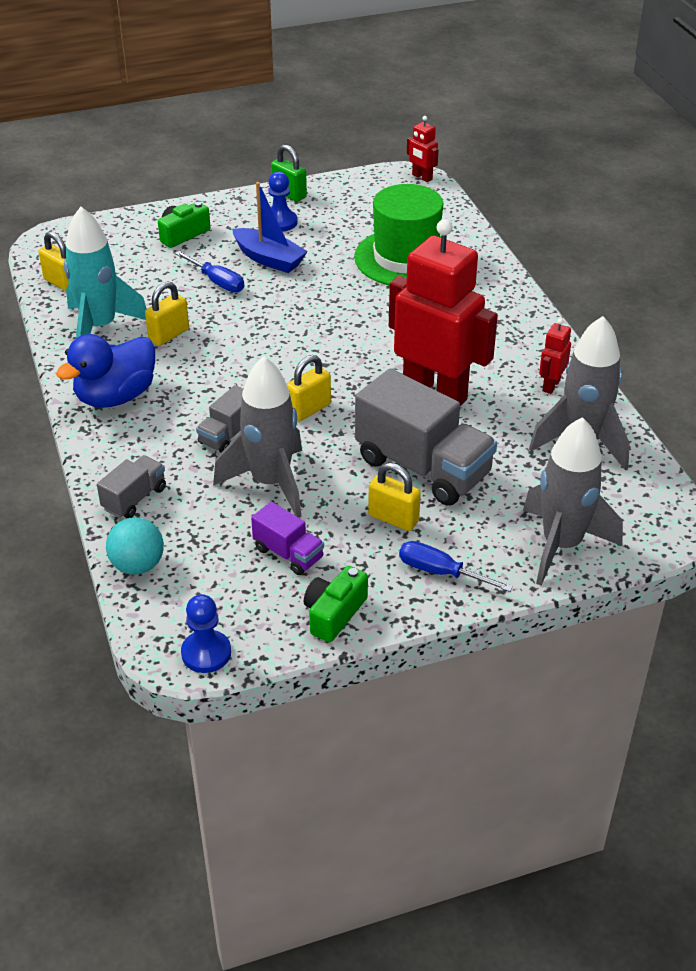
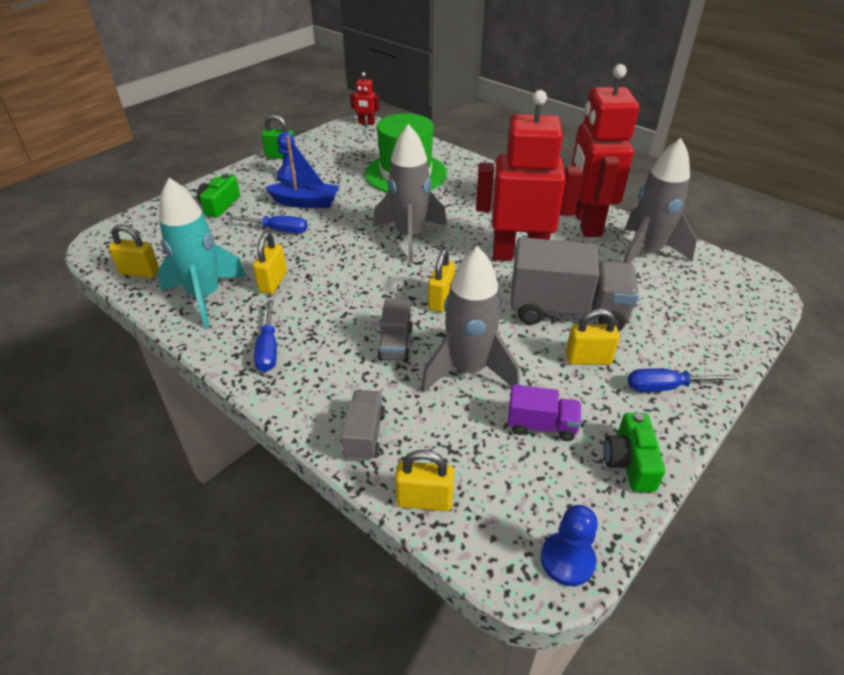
camera: 30 degrees left, 0 degrees up
(116, 396) = (268, 349): blue duck -> blue screwdriver
(138, 565) = (424, 500): turquoise ball -> yellow padlock
(551, 385) = (586, 223): red robot -> red robot, size x2.42
(561, 545) = (717, 329): grey rocket -> grey rocket (410, 237)

